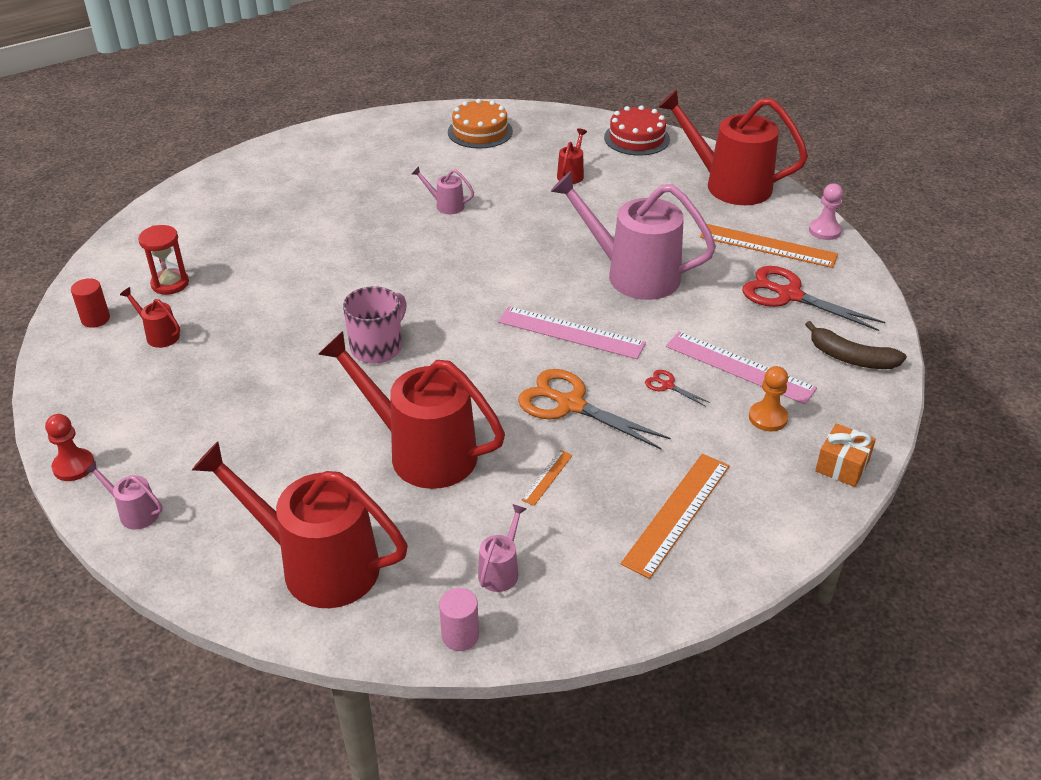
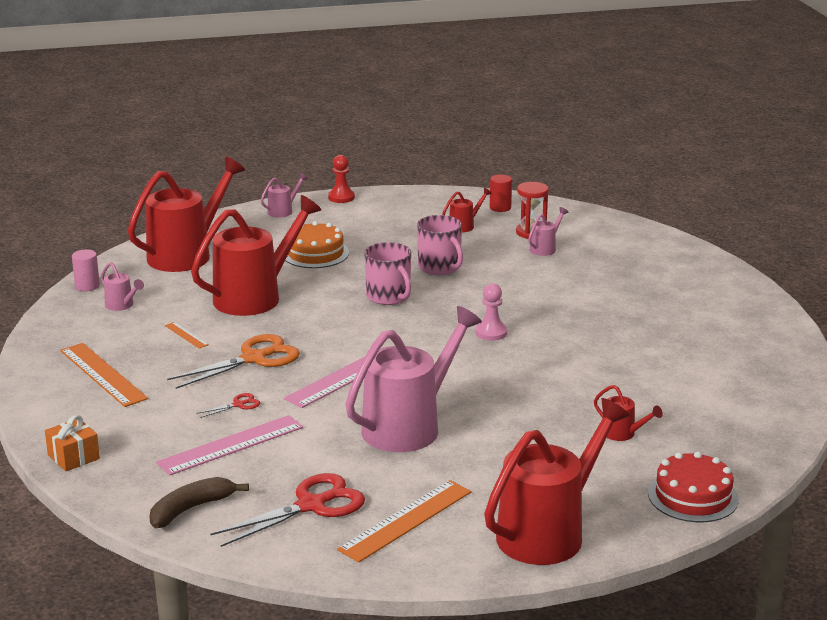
camera: 110 degrees right, 15 degrees down
(286, 328) = (440, 267): none -> pink mug
(445, 205) = (592, 354): pink watering can -> pink watering can (545, 248)
(480, 131) = (746, 397): orange cake -> orange cake (315, 253)
(768, 418) = (158, 440): orange pawn -> none
(824, 231) = (411, 570): pink pawn -> pink pawn (491, 333)

